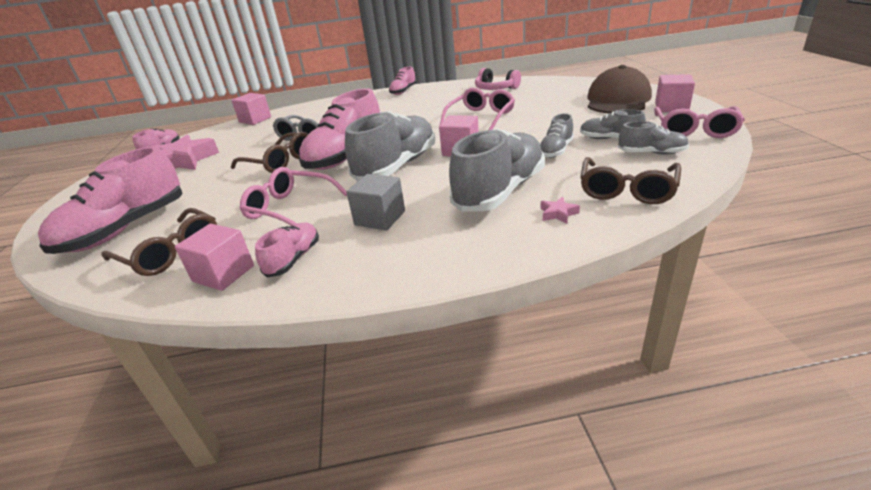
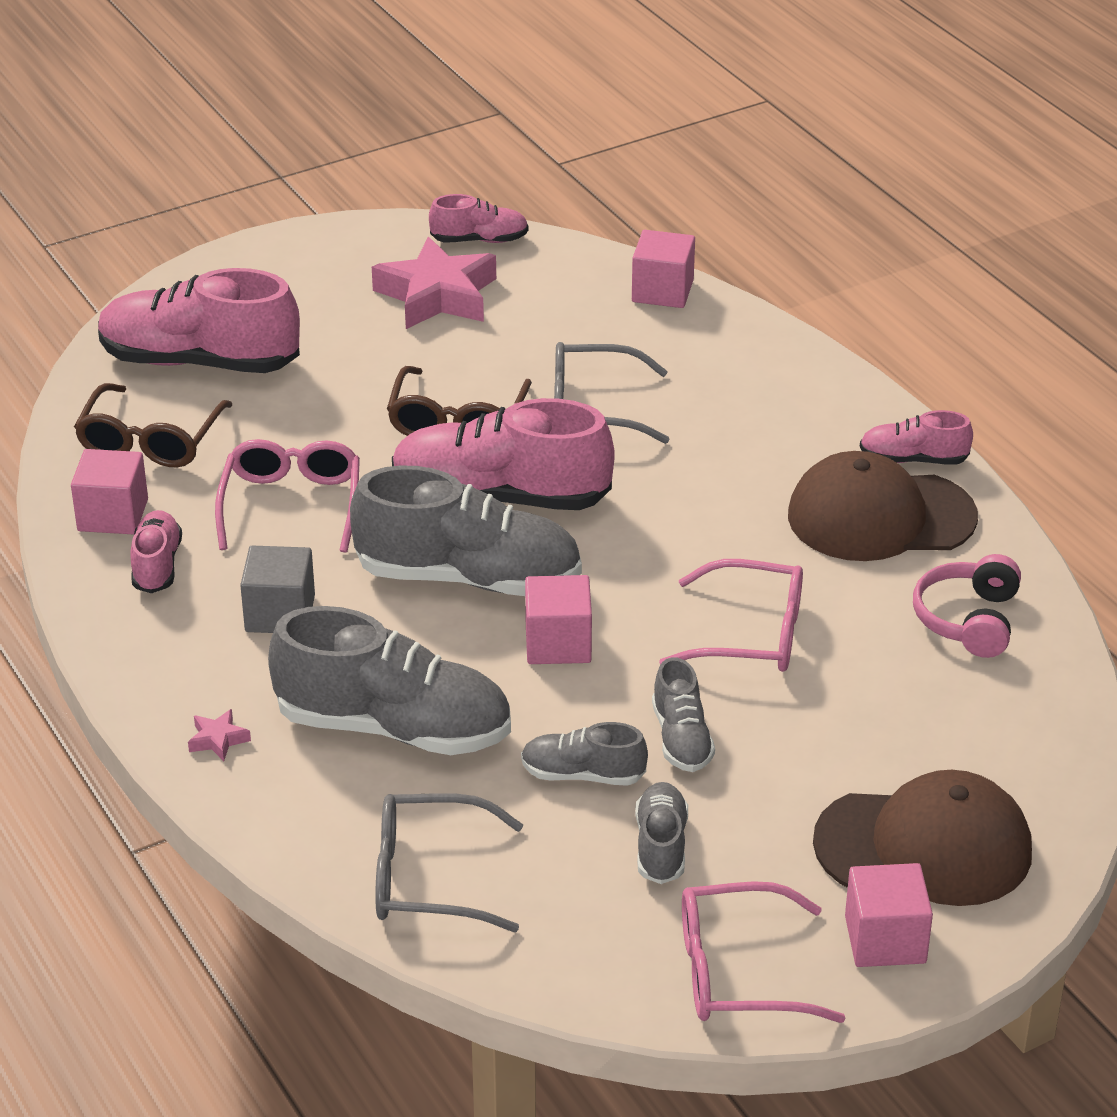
camera: 65 degrees right, 5 degrees up
(293, 259) = (157, 565): pink shoe -> pink shoe turned 90 degrees counterclockwise
(429, 96) = (880, 516): none -> brown cap
(558, 214) = (330, 805): pink star -> pink star (218, 739)
(626, 190) = (428, 878): brown glasses -> grey glasses
(651, 153) = (596, 908): grey shoe -> grey shoe (681, 739)

